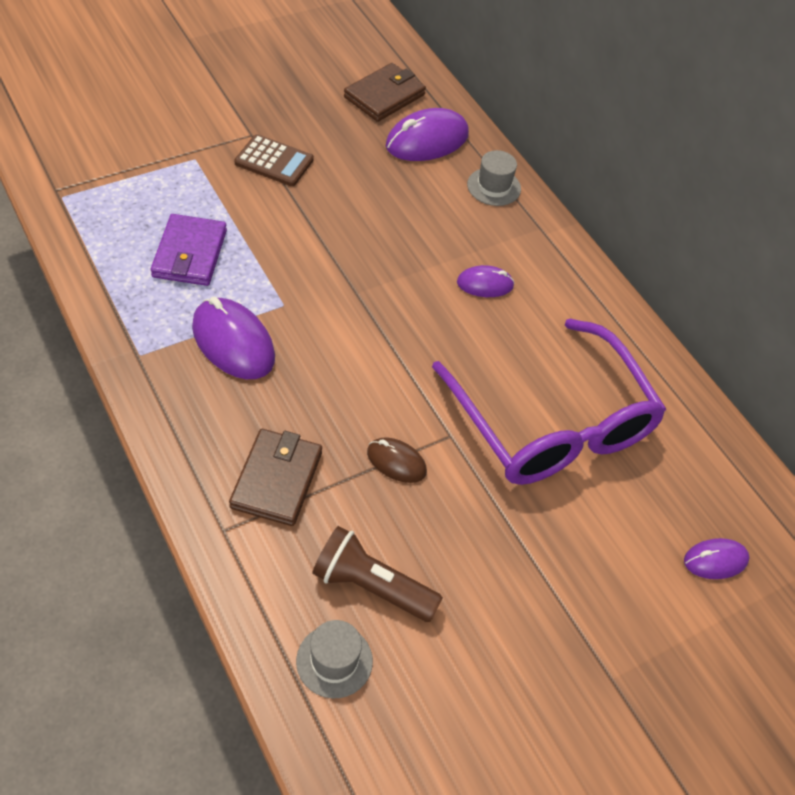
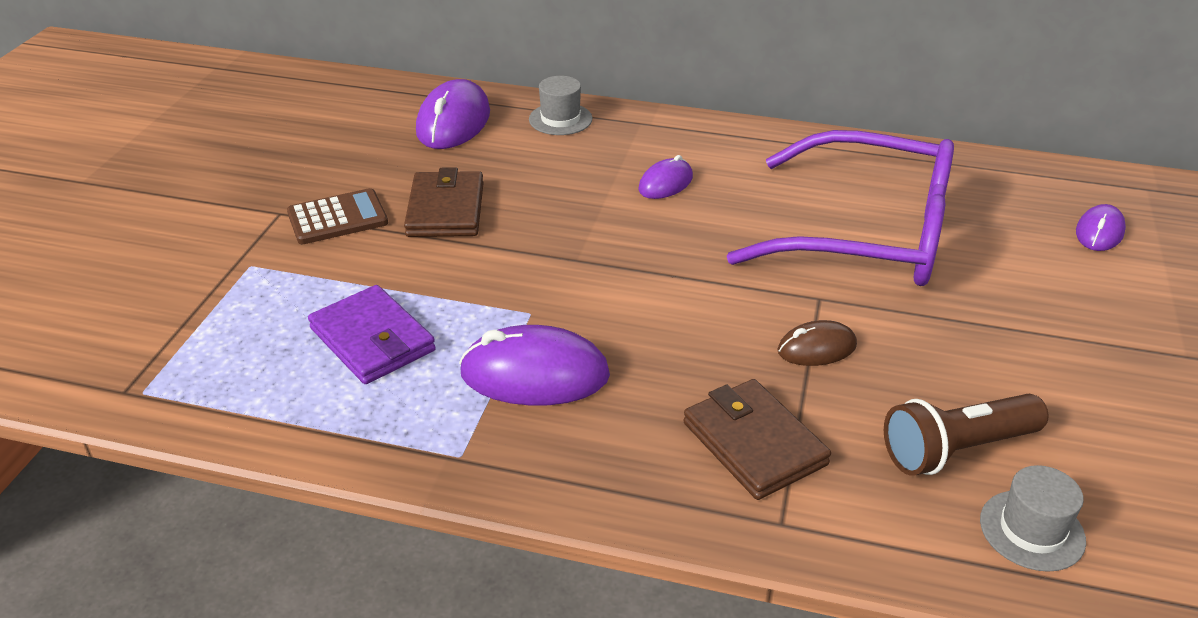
camera: 40 degrees left, 15 degrees down
(384, 96) = (363, 115): brown wallet -> brown wallet (445, 210)

